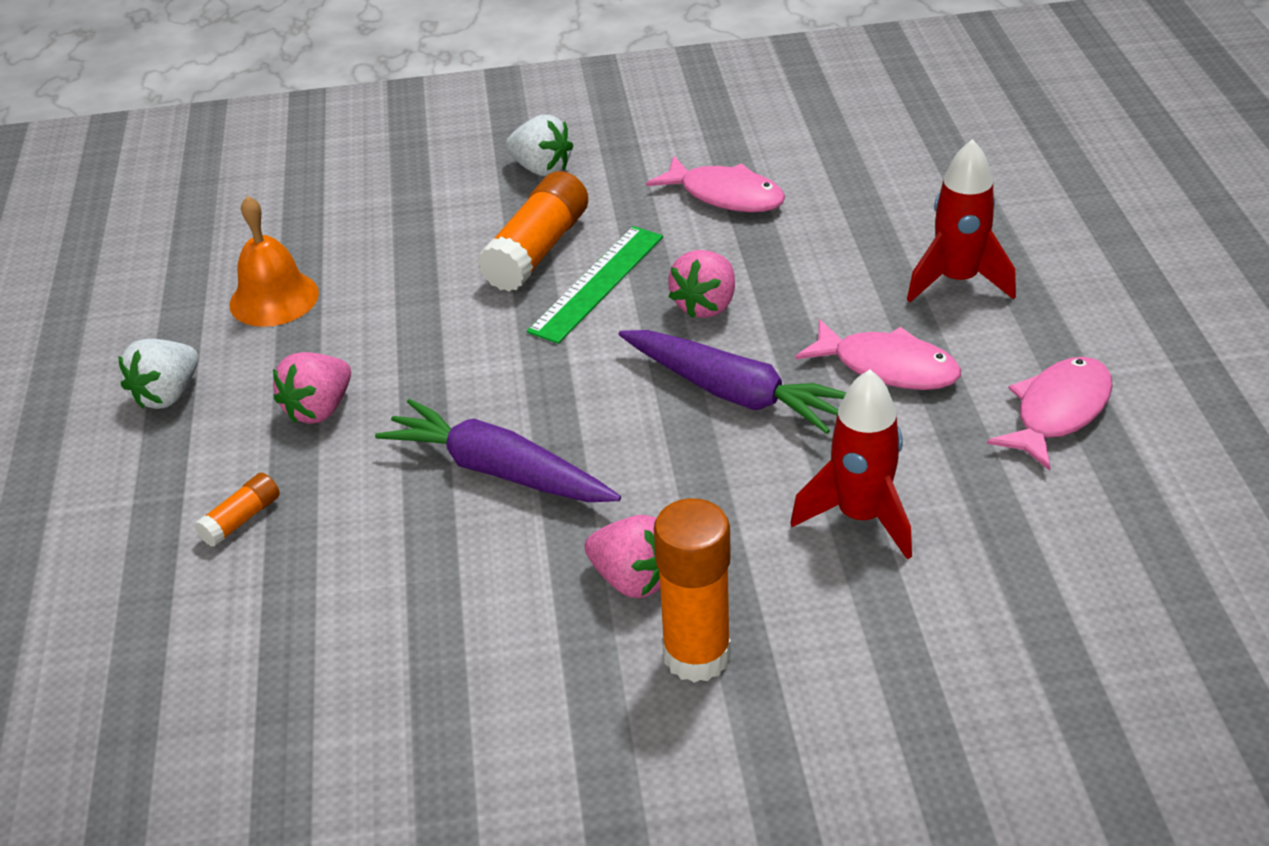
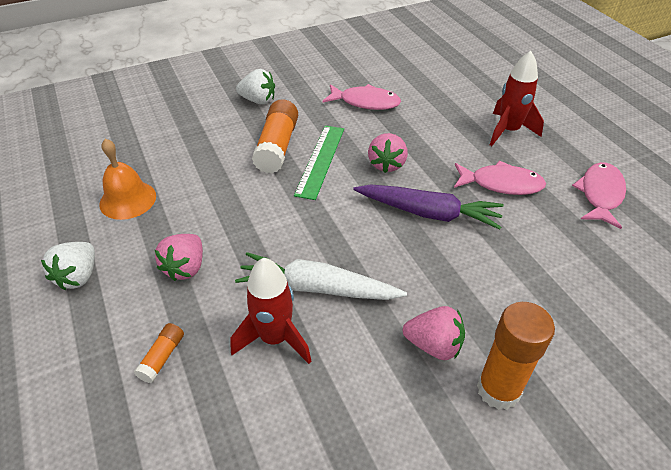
camera: 20 degrees left, 5 degrees up
(498, 471) = (317, 288): purple carrot -> white carrot
(860, 517) = (538, 276): red rocket -> red rocket (275, 338)

